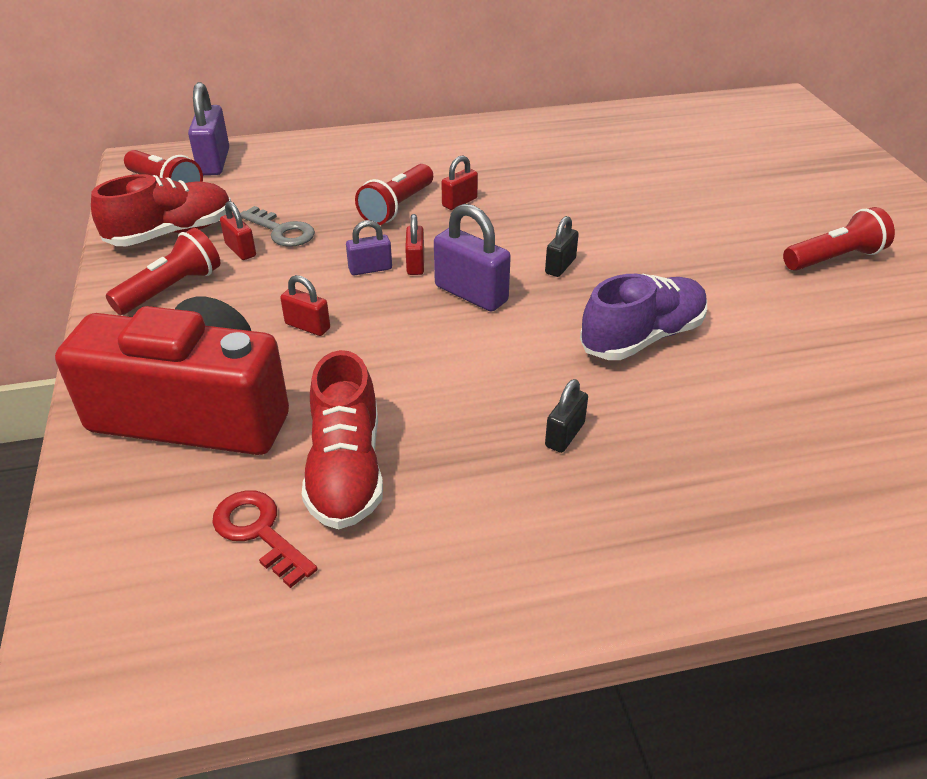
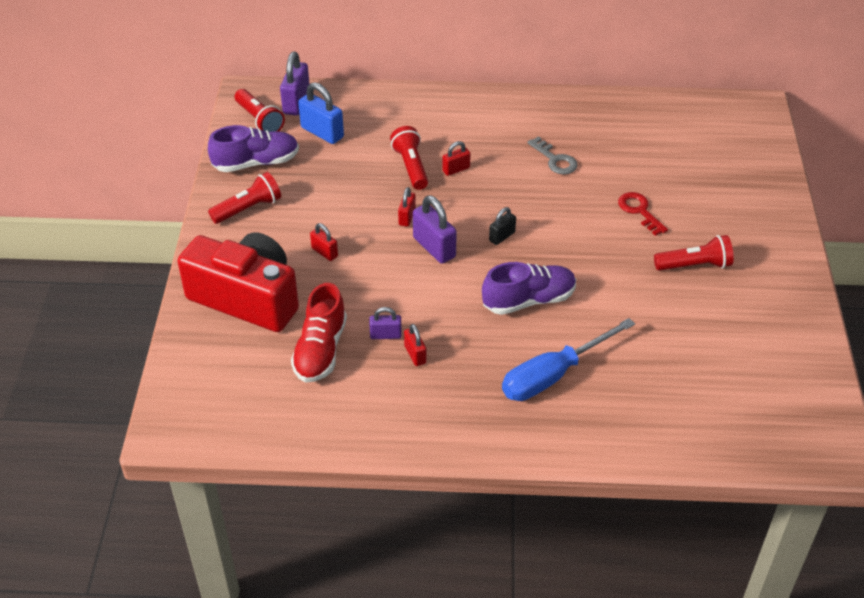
camera: 15 degrees right, 5 degrees up
(171, 233) = (256, 163): red shoe -> purple shoe
(240, 250) = (297, 185): red padlock -> red padlock (415, 354)
(259, 188) = (322, 132): none -> blue padlock
(259, 532) = (266, 375): red key -> red key (639, 211)
(281, 231) = (327, 174): grey key -> grey key (555, 160)
(370, 269) = (376, 216): purple padlock -> purple padlock (385, 335)
(397, 207) = (411, 166): red flashlight -> red flashlight turned 120 degrees clockwise
(564, 435) = (450, 354): black padlock -> none
(740, 434) = (553, 375): none -> blue screwdriver

